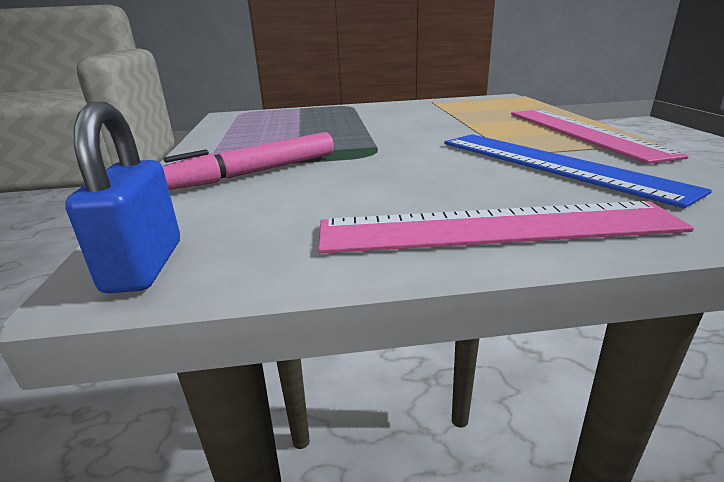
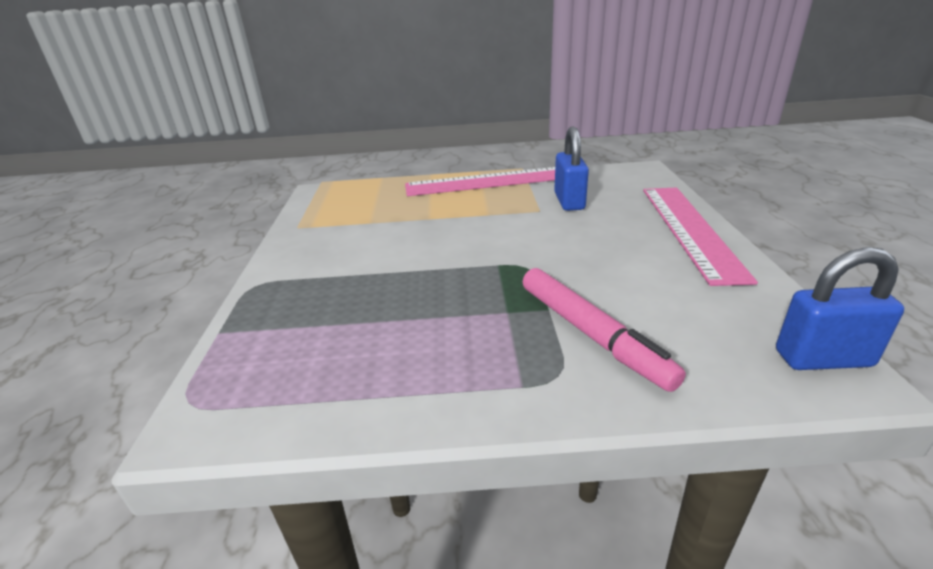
camera: 85 degrees left, 5 degrees up
(552, 164) = (569, 201): blue ruler -> blue padlock

